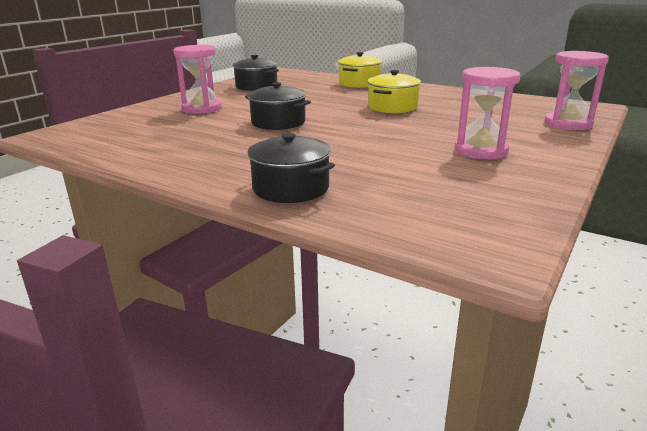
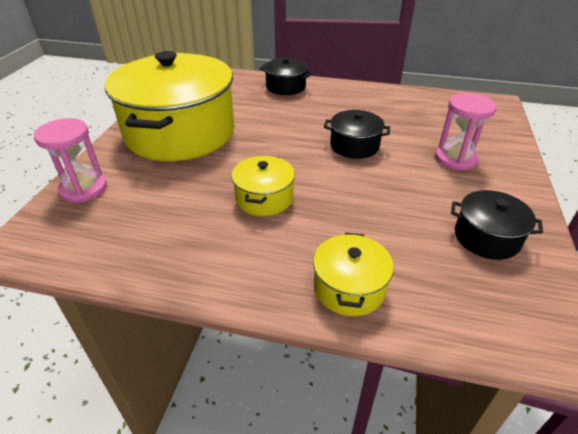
camera: 160 degrees right, 15 degrees up
(480, 151) = (180, 133): pink hourglass -> yellow pot

